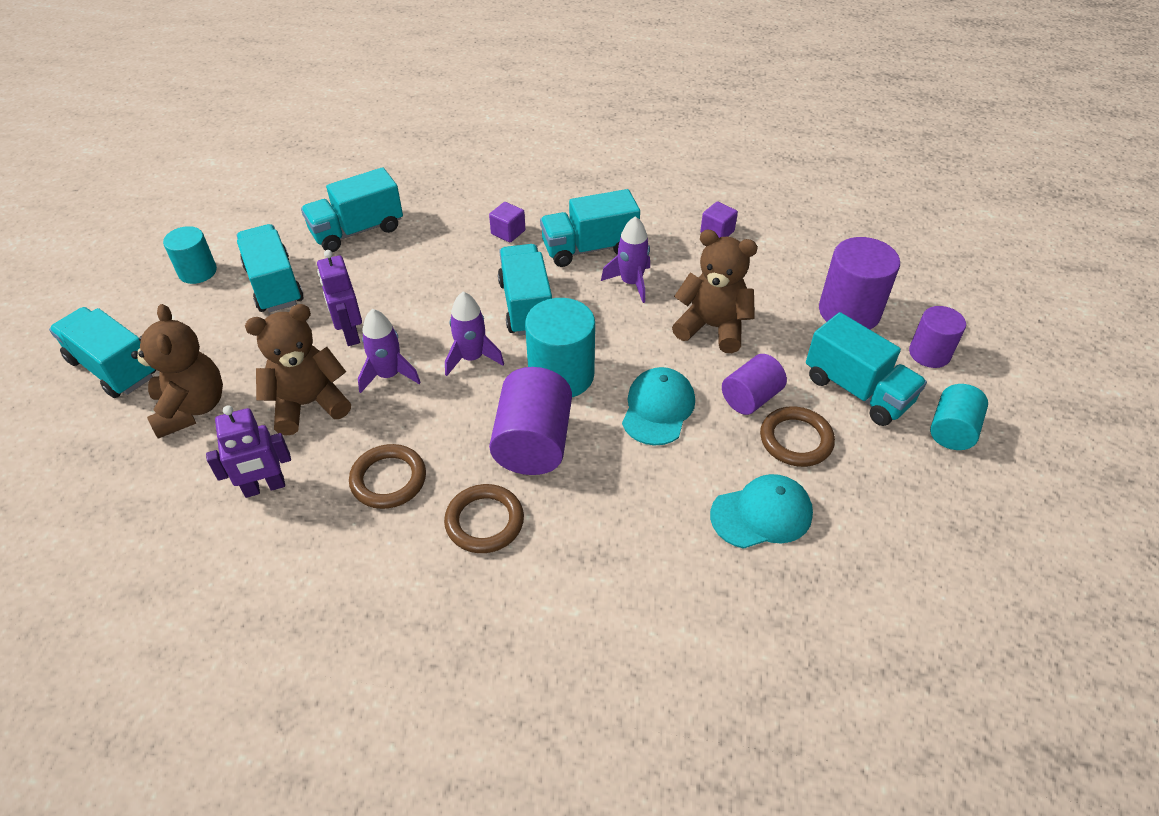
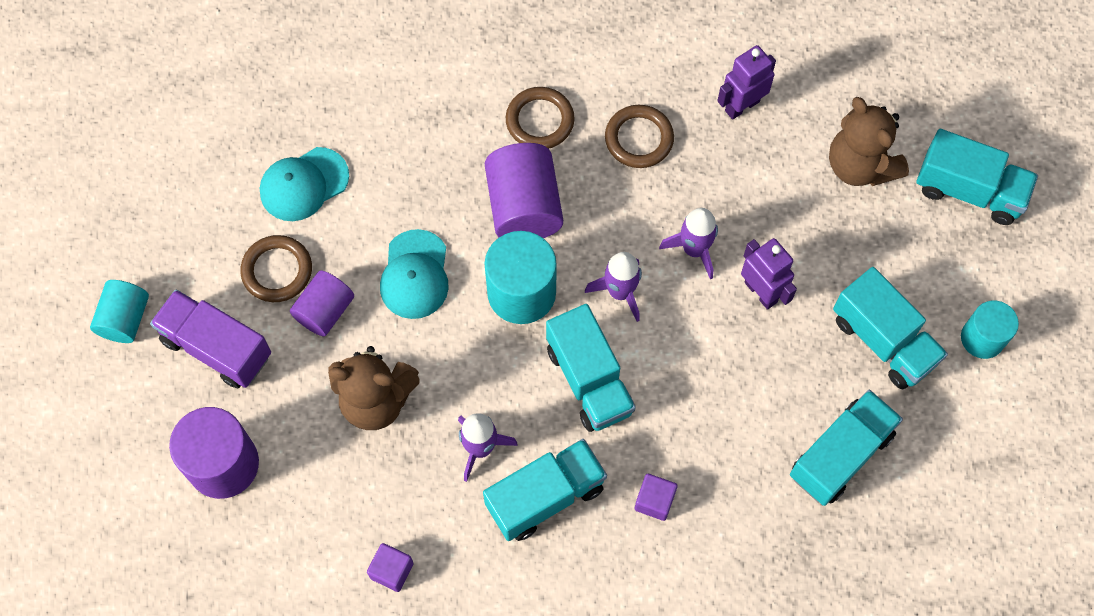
camera: 165 degrees right, 20 degrees up
(309, 404) = (753, 197): brown teddy bear -> none
(857, 390) = (217, 347): turquoise truck -> purple truck
(929, 353) = (137, 420): purple cylinder -> none

